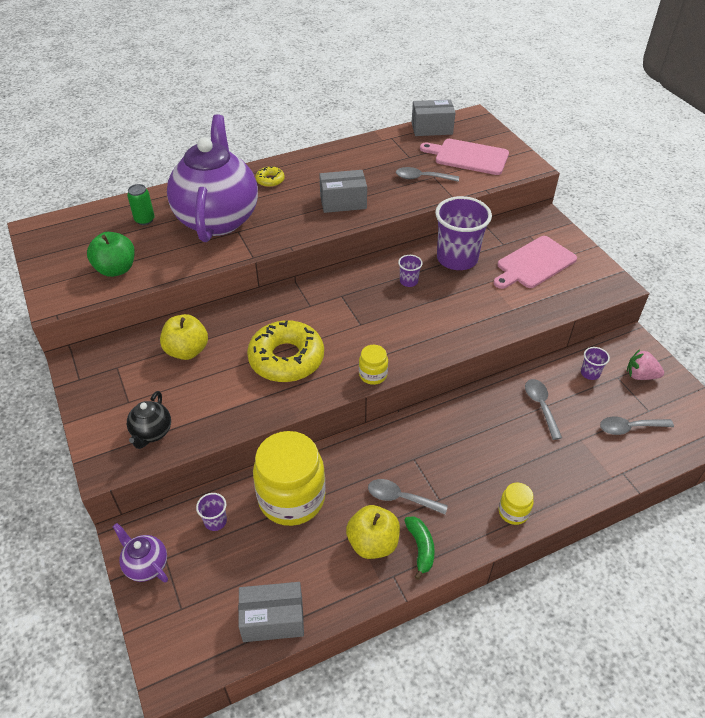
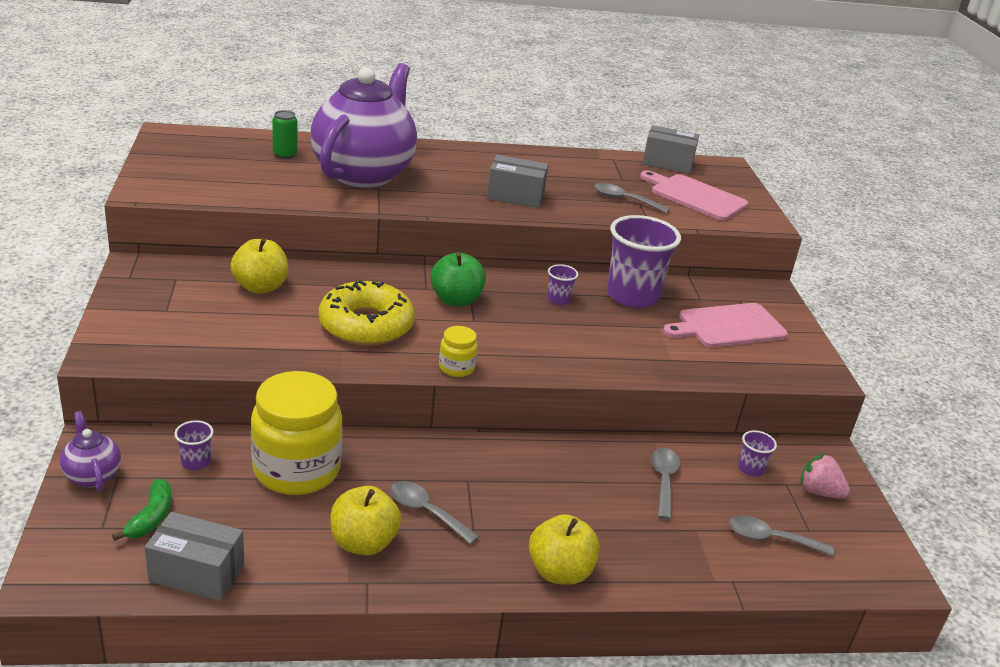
camera: 15 degrees right, 15 degrees down
(116, 269) = (225, 184): green apple -> green apple (456, 300)
(152, 433) = (172, 343): black teapot -> none
(270, 180) = (445, 158): yellow donut -> none
(420, 548) = (418, 567): green banana -> green banana (151, 517)
(513, 512) = (559, 571): yellow jar -> yellow apple

